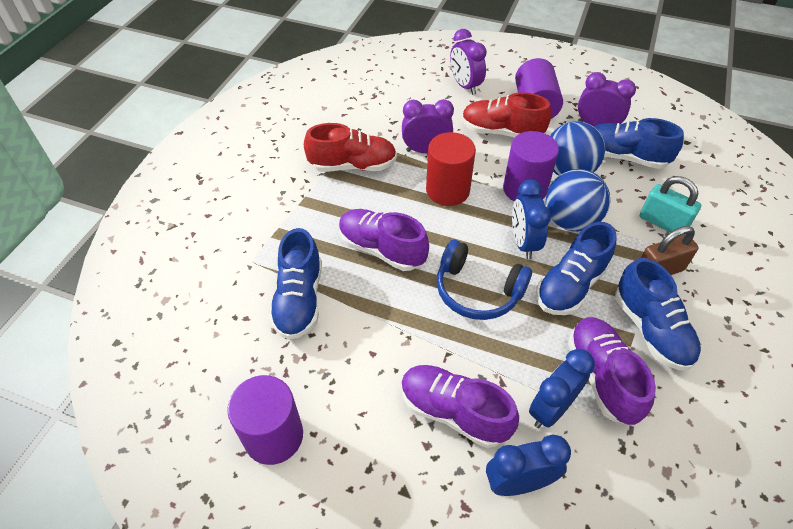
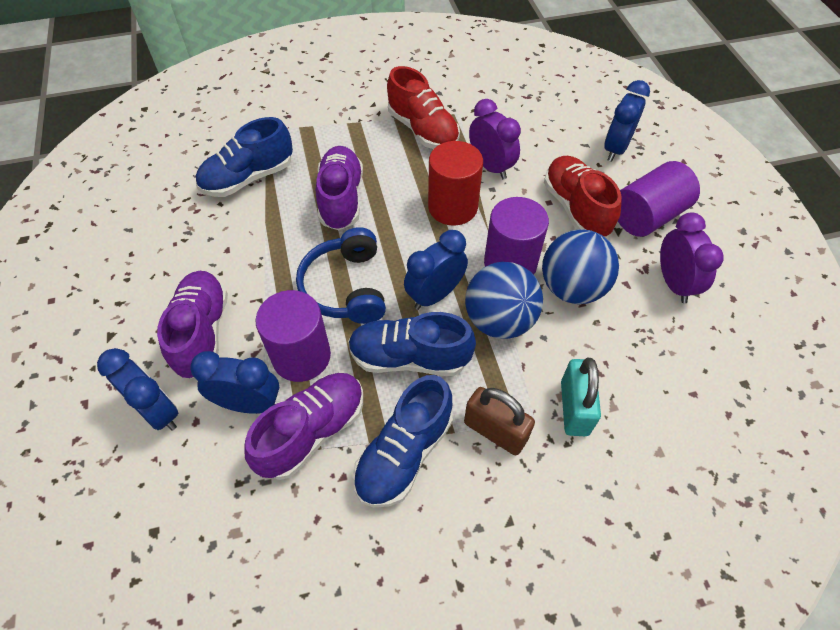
camera: 55 degrees right, 5 degrees up
(273, 436) = (116, 232): purple cylinder -> purple cylinder (301, 356)
(465, 86) = (615, 148): purple clock -> blue clock
(624, 157) = (649, 329): blue shoe -> none

